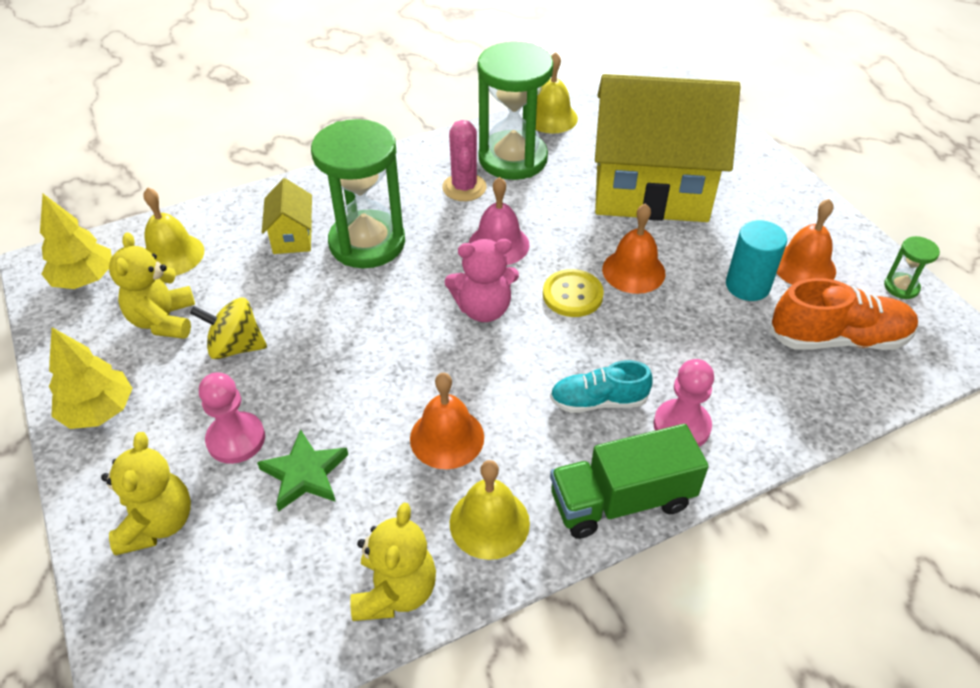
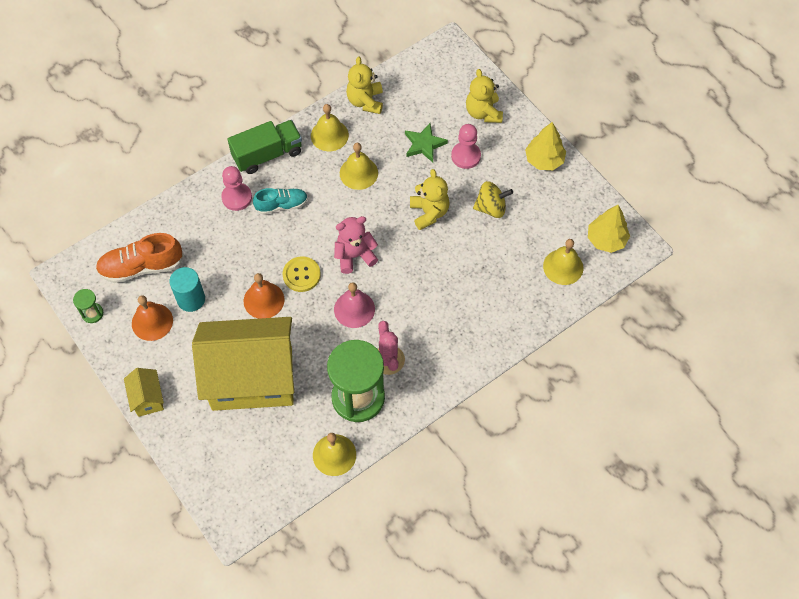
camera: 170 degrees right, 15 degrees up
(163, 320) = (541, 218): yellow teddy bear -> yellow teddy bear (429, 212)
(292, 237) = (492, 294): yellow house -> yellow house (148, 398)
(367, 243) = (441, 296): green hourglass -> none
(447, 437) = (358, 173): orange bell -> yellow bell

